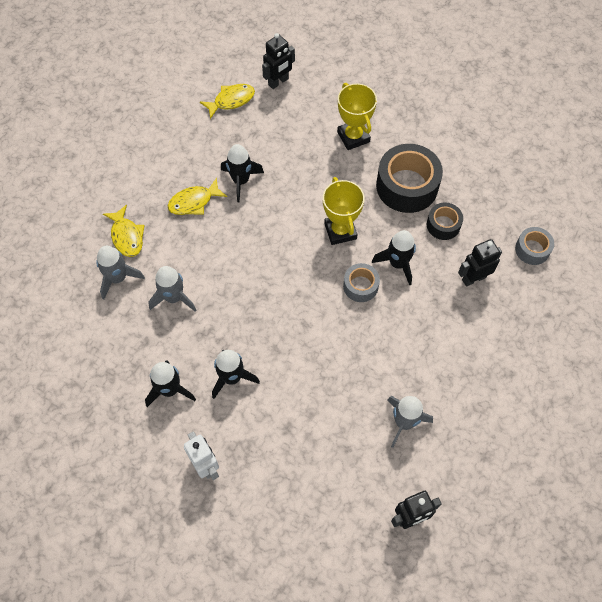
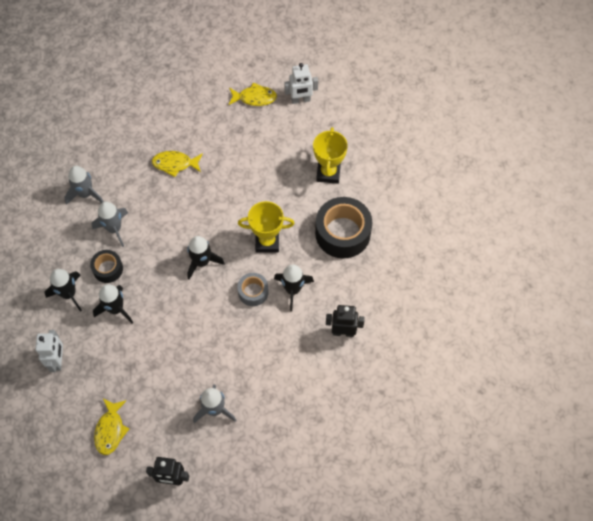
camera: 30 degrees right, 0 degrees up
(127, 236) = (111, 166): yellow fish -> yellow fish (110, 430)
(241, 181) = (220, 165): black rocket -> black rocket (202, 262)
(278, 82) = (300, 100): black robot -> white robot
(340, 231) = (267, 242): yellow trophy -> yellow trophy turned 75 degrees clockwise
(443, 225) = (349, 278): black tape -> black tape (108, 269)
(532, 249) = (406, 334): grey tape -> none

